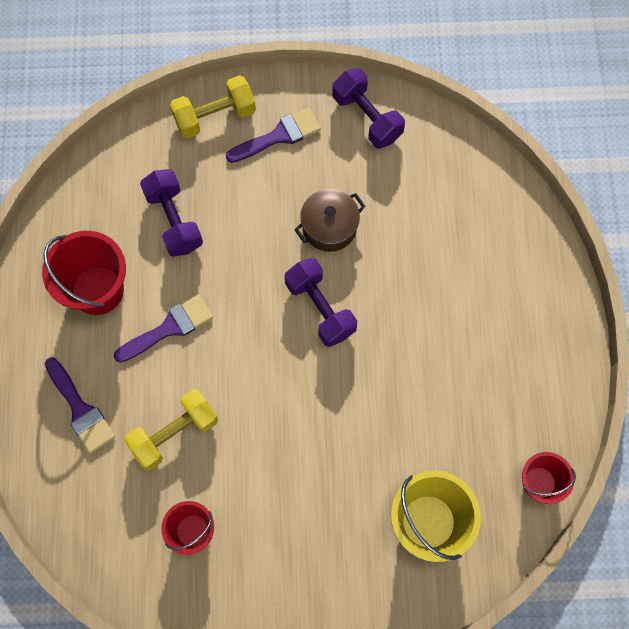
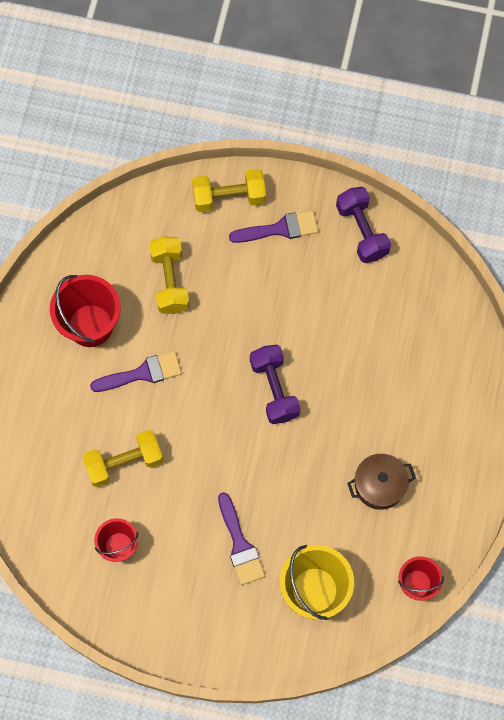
camera: 15 degrees right, 0 degrees up
(80, 409) = (52, 422): purple brush -> purple brush (240, 544)
(174, 220) = (170, 281): purple dumbbell -> yellow dumbbell
(329, 227) = (302, 321): brown pot -> brown pot (379, 485)

